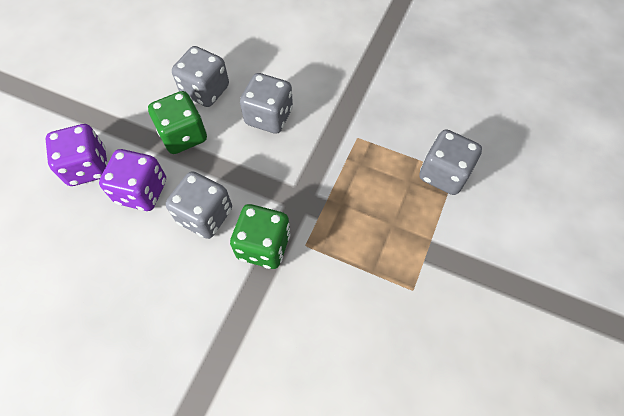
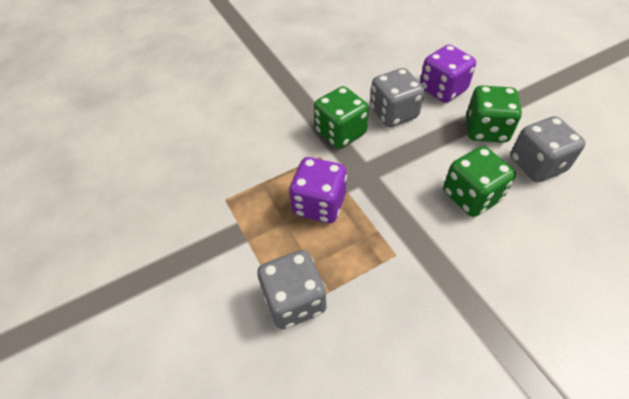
camera: 130 degrees right, 10 degrees down
(88, 167) = (487, 71): purple dice -> purple dice (319, 204)
(269, 117) = (471, 196): grey dice -> green dice

